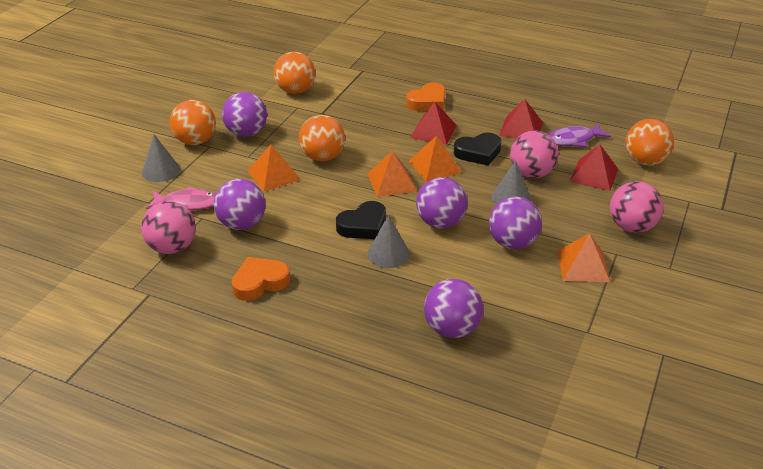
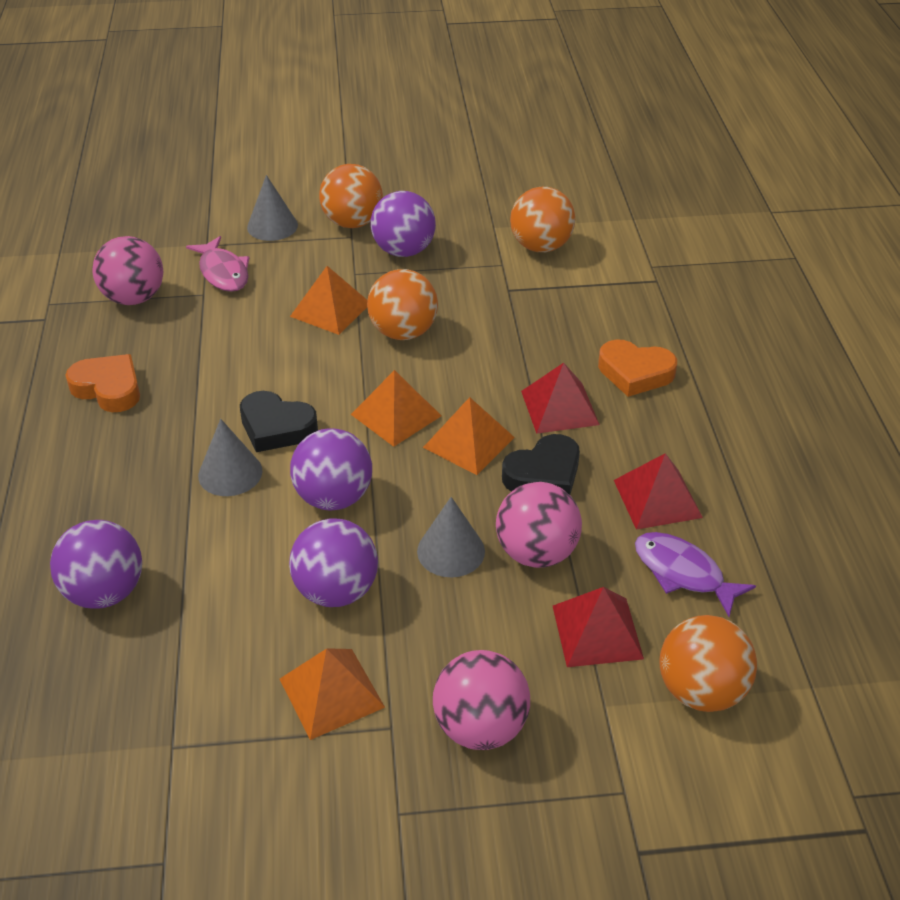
camera: 60 degrees right, 5 degrees up
(242, 224) = (211, 328): purple ball -> none
(478, 153) = (544, 474): black heart -> black heart turned 75 degrees counterclockwise

